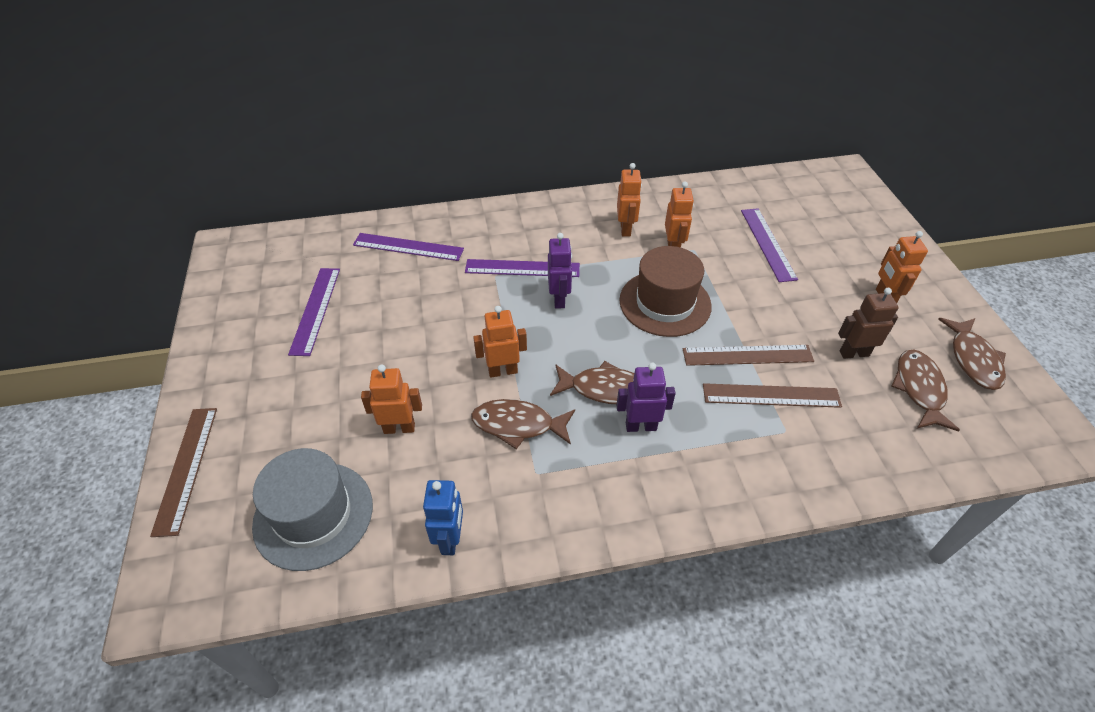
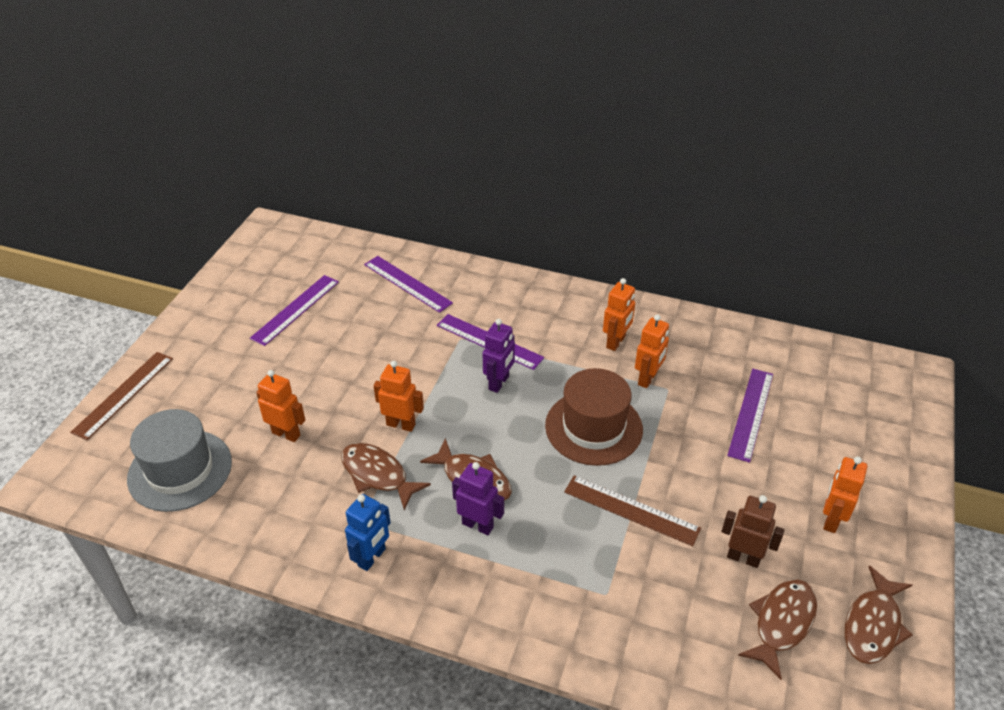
camera: 30 degrees right, 5 degrees down
(450, 539) = (258, 537): blue robot -> blue robot (372, 557)
(771, 396) = (621, 556): brown ruler -> none

